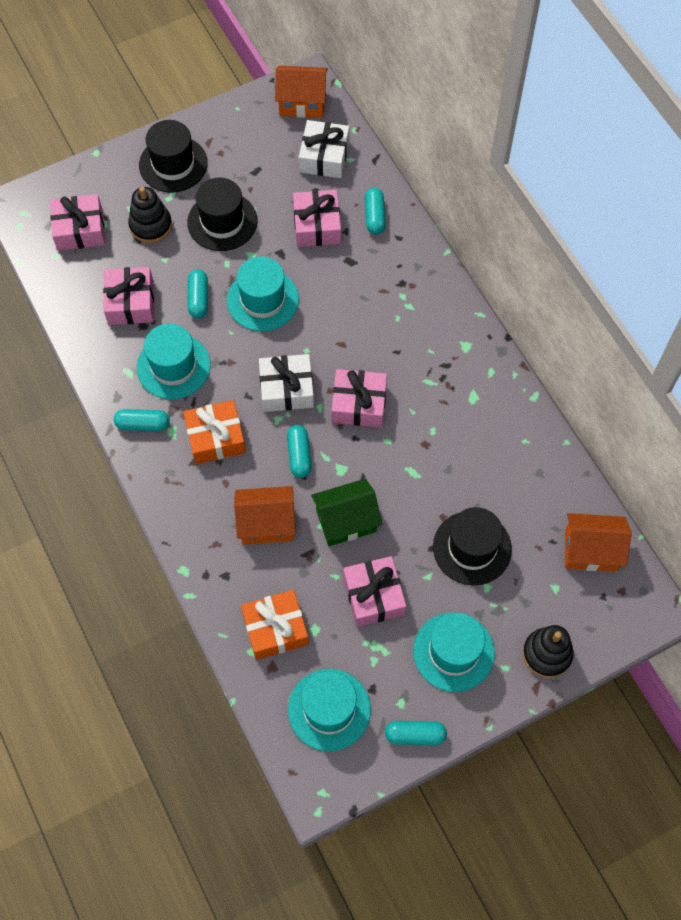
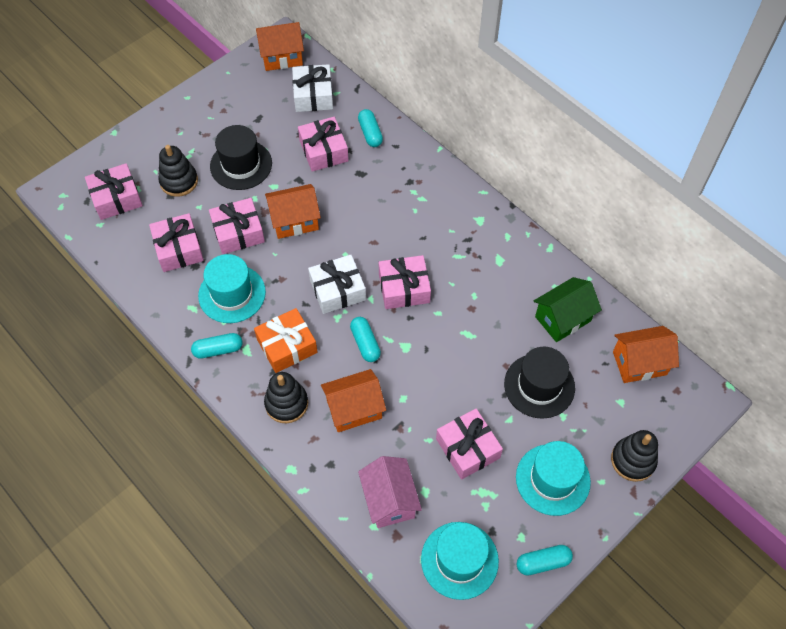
camera: 15 degrees left, 5 degrees down
(173, 164) = (185, 128): black hat -> none
(198, 298) = (238, 232): turquoise capsule -> pink gift
(198, 500) = (286, 403): none -> black stacking toy
(262, 300) = (295, 221): turquoise hat -> orange house
(275, 629) = (389, 500): orange gift -> pink house
(346, 521) = (423, 390): green house -> green house (563, 319)

